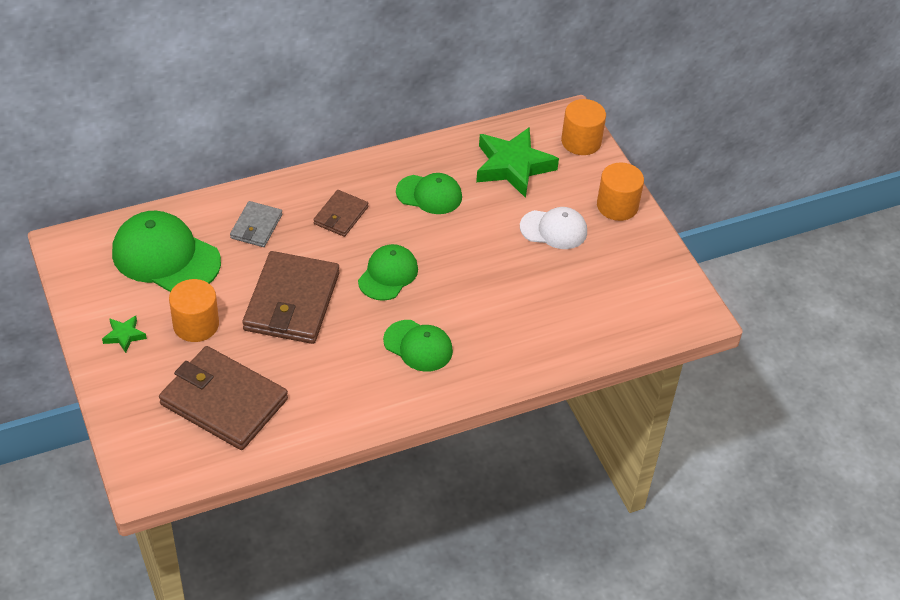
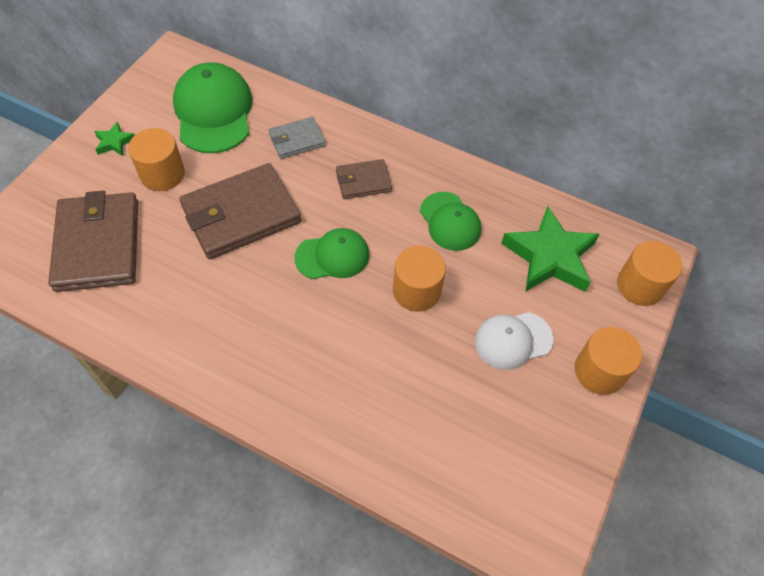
camera: 50 degrees right, 10 degrees up
(418, 346) = (274, 334): green cap -> none
(465, 250) = (416, 291): none -> orange cylinder
(554, 229) = (513, 340): white cap -> white cap turned 105 degrees clockwise

